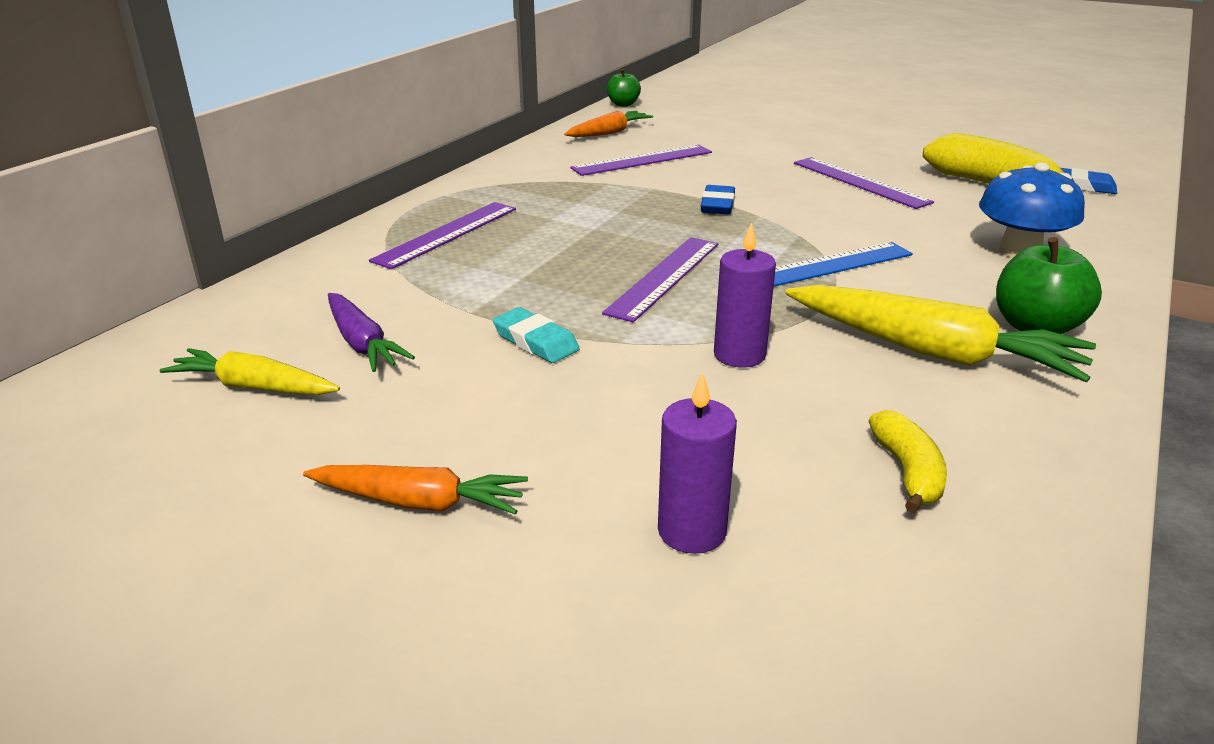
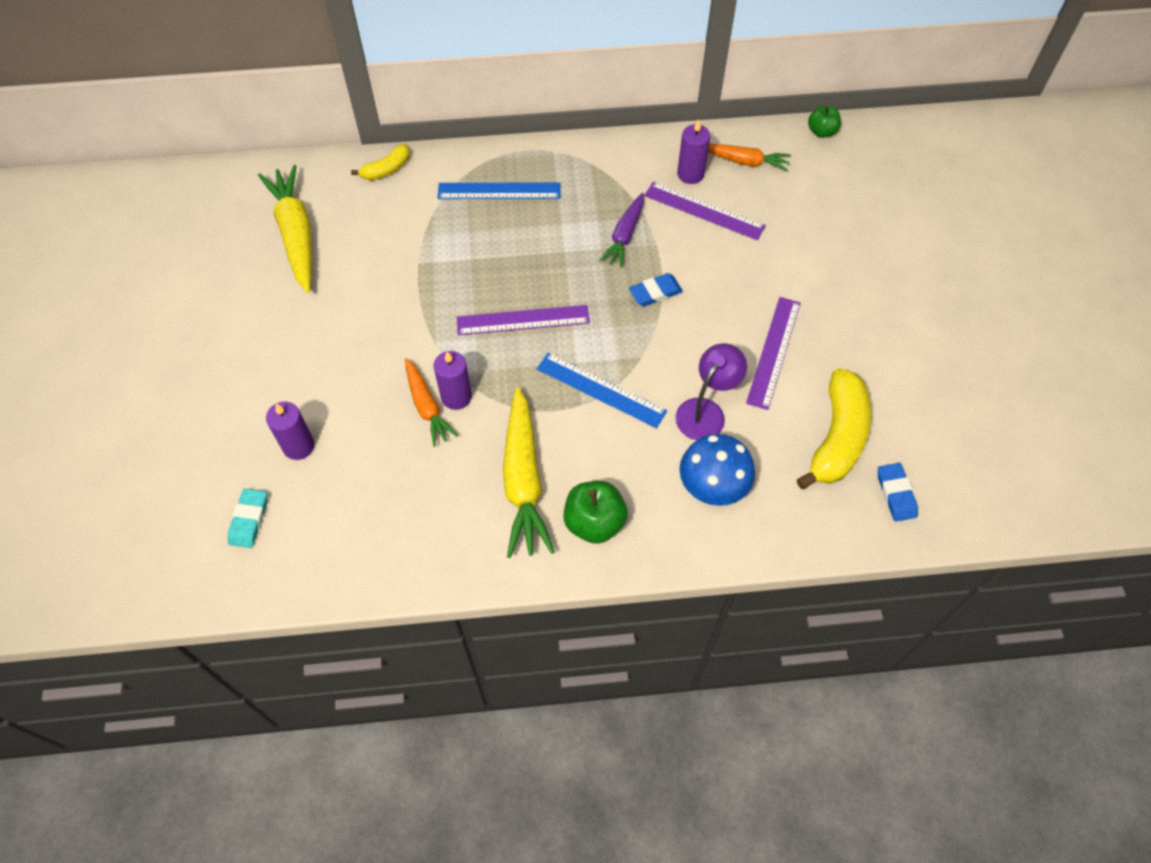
camera: 55 degrees right, 30 degrees up
(254, 387) = (296, 234): yellow carrot -> yellow carrot, size x1.68
(362, 343) = (357, 243): purple carrot -> purple carrot (624, 235)
(419, 502) = (259, 347): orange carrot -> orange carrot (427, 406)
(447, 234) = (499, 191): purple ruler -> blue ruler
(535, 341) = (408, 307): turquoise eraser -> turquoise eraser (249, 520)
(587, 153) = (690, 174): none -> purple candle
(907, 472) = (393, 507): yellow banana -> yellow banana (386, 169)
(909, 227) = (706, 411): none -> purple lamp

